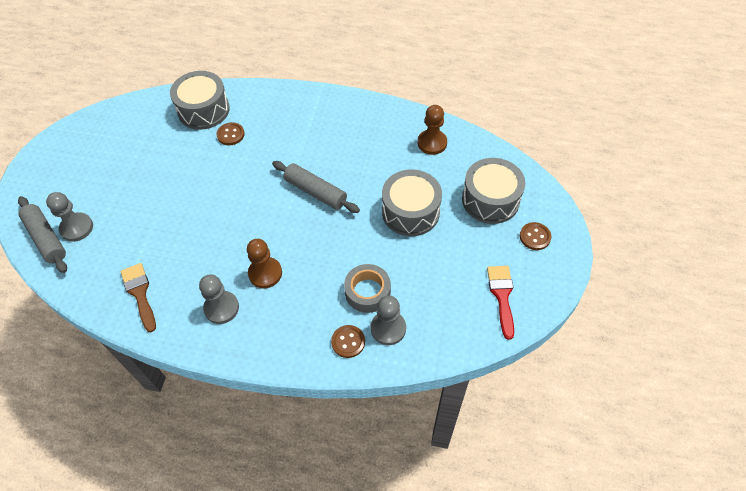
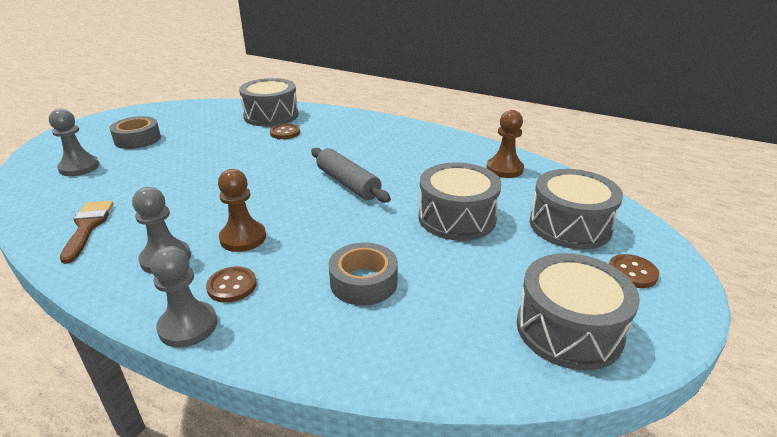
camera: 15 degrees right, 25 degrees down
(46, 239) = (43, 169): grey rolling pin -> none
(100, 176) = (137, 139): none -> grey tape
(348, 342) = (305, 332): brown button -> brown button (232, 286)
(388, 328) = (373, 329): grey pawn -> grey pawn (188, 326)
(502, 296) = (569, 329): red brush -> grey drum

